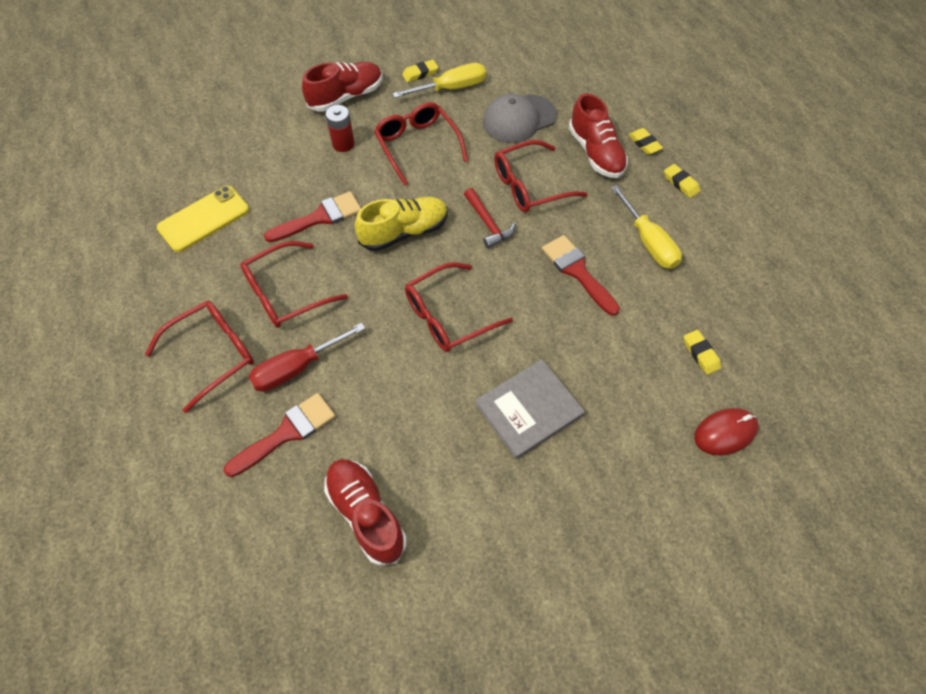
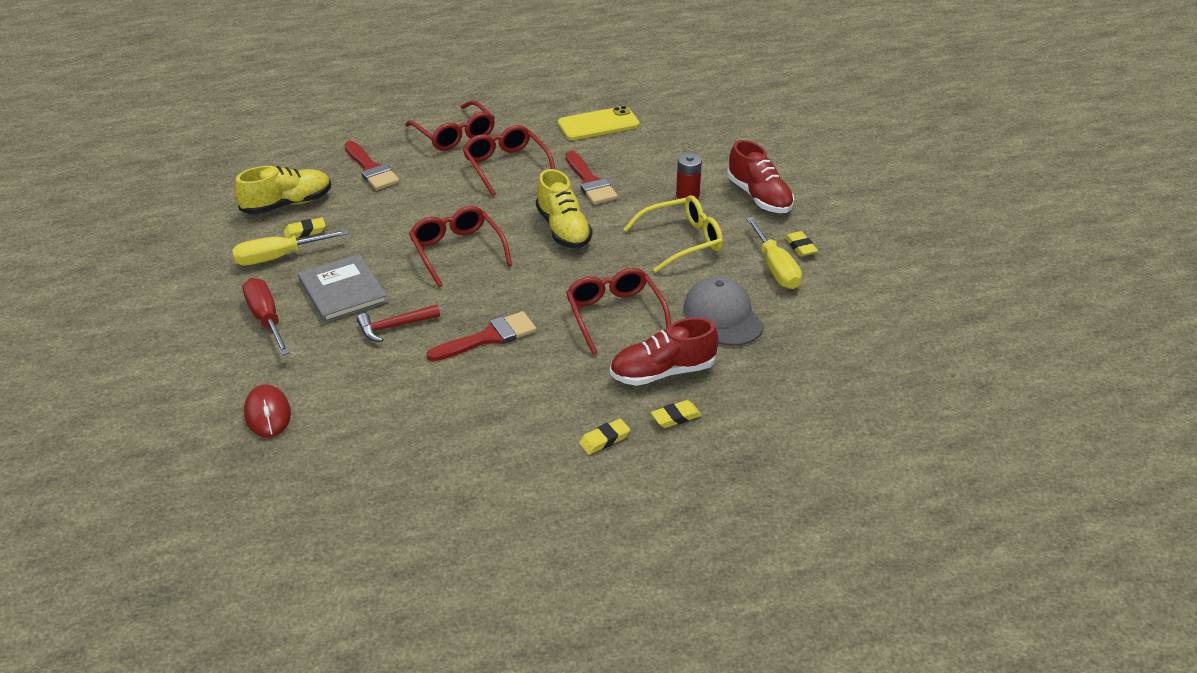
camera: 95 degrees right, 20 degrees down
(204, 219) = (598, 124): yellow phone -> yellow phone turned 75 degrees counterclockwise
(297, 368) = (429, 173): red screwdriver -> red screwdriver (266, 319)
(366, 514) = (287, 204): red shoe -> yellow shoe
(417, 146) = (682, 241): red glasses -> yellow glasses
(488, 223) = (565, 282): red hammer -> red hammer (394, 326)
(648, 242) = (517, 396): yellow screwdriver -> yellow screwdriver (278, 257)
(701, 354) = (361, 413): yellow eraser -> yellow eraser (305, 232)

